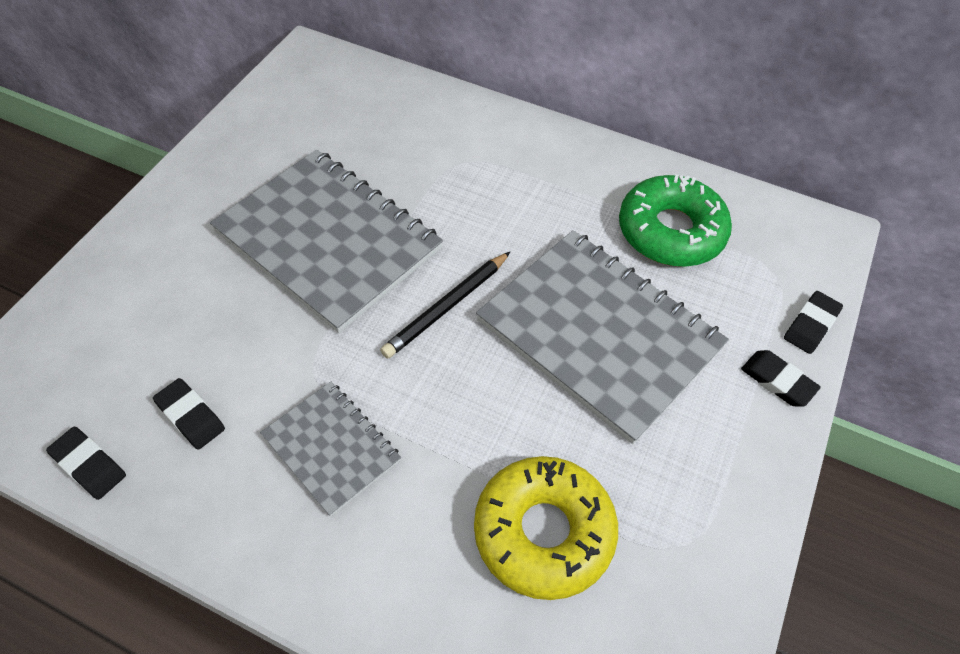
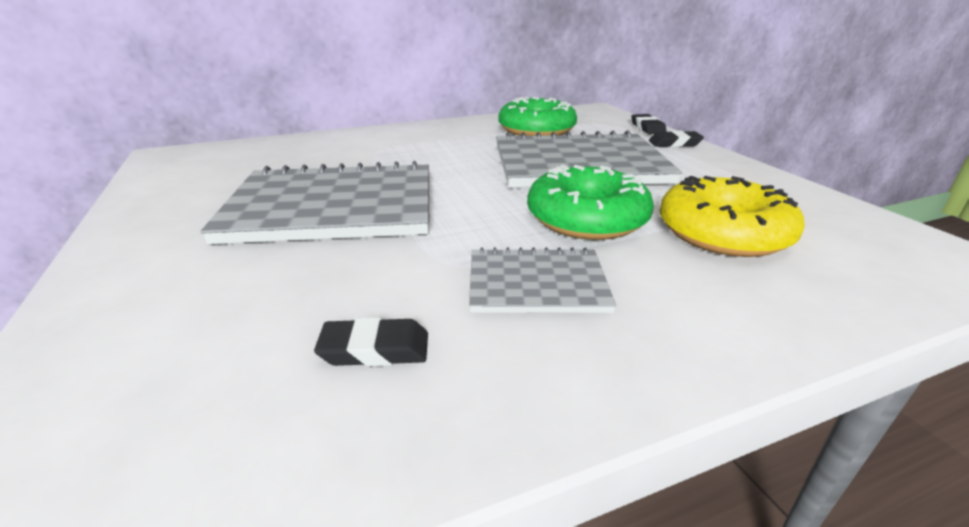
camera: 45 degrees left, 25 degrees down
(89, 465) = (302, 475): black eraser -> none
(446, 307) = (478, 193): black pencil -> none
(473, 415) = (586, 218): none -> green donut

